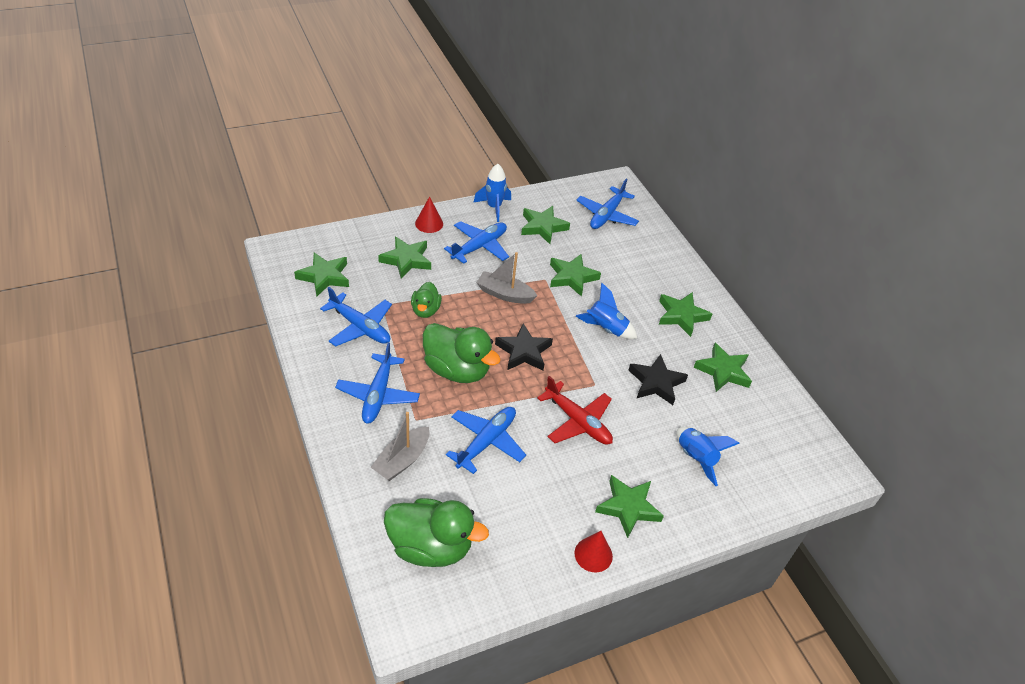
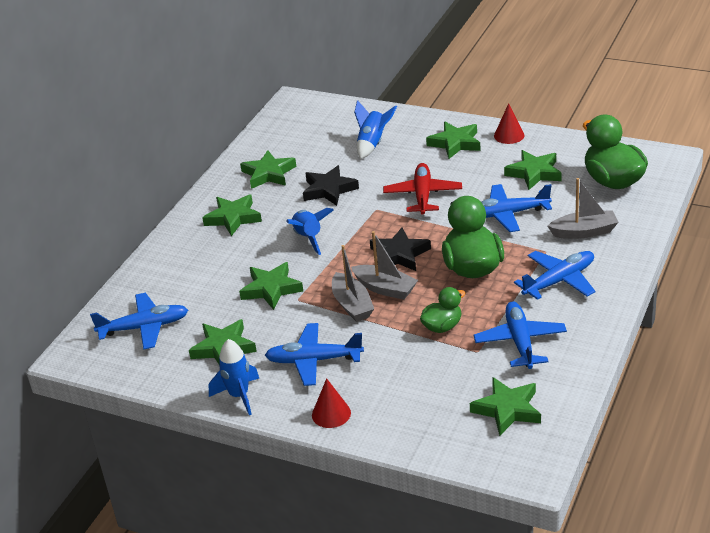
camera: 125 degrees left, 10 degrees down
(406, 260) = (403, 384): green star -> green star (534, 173)
(498, 318) = (385, 289): none -> grey boat

